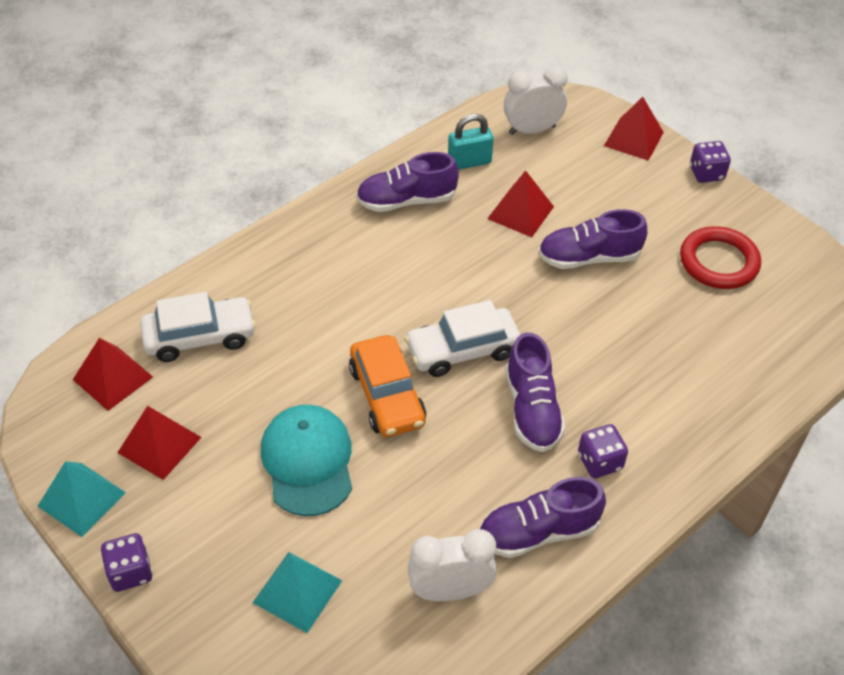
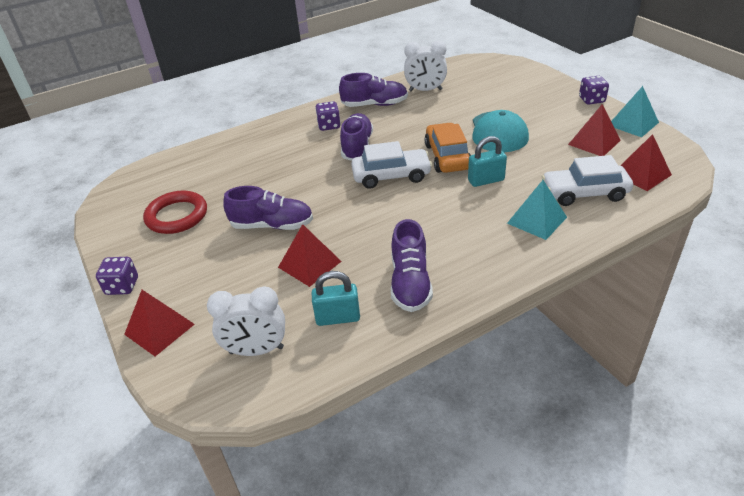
camera: 165 degrees left, 10 degrees down
(297, 591) = (502, 92): turquoise pyramid -> turquoise pyramid (536, 220)
(329, 351) = (486, 180): none -> turquoise padlock
(406, 201) = (410, 283): purple shoe -> purple shoe turned 90 degrees clockwise

